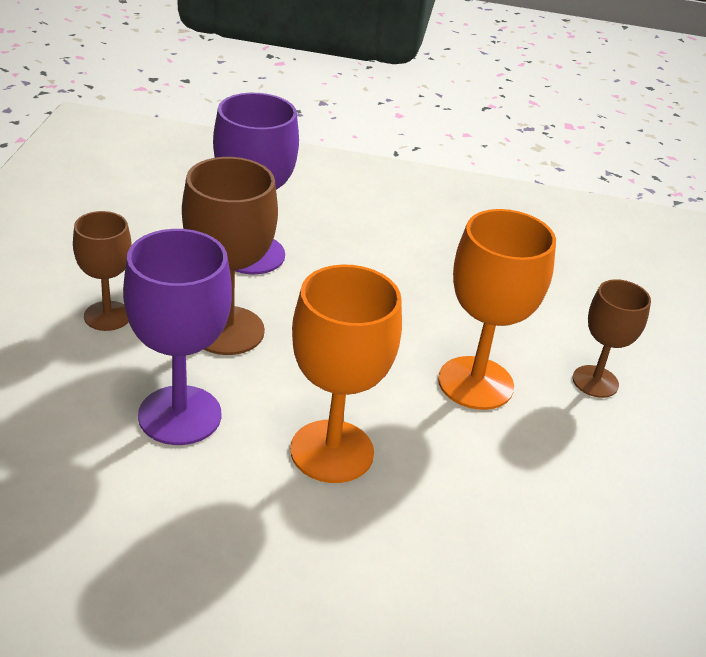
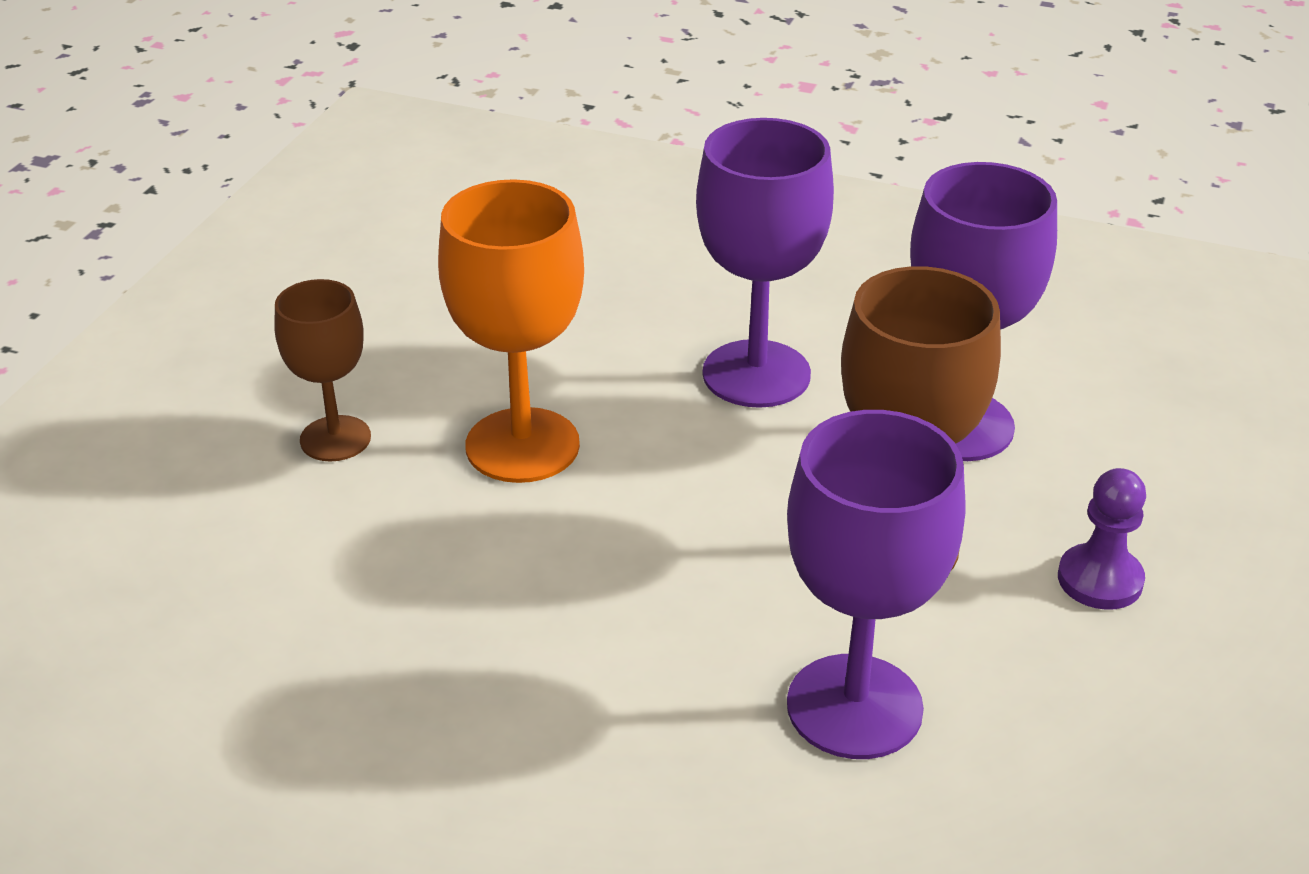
camera: 165 degrees left, 0 degrees up
(107, 316) = (1100, 580): brown goblet -> purple pawn
(332, 451) = (756, 374): orange goblet -> purple goblet

